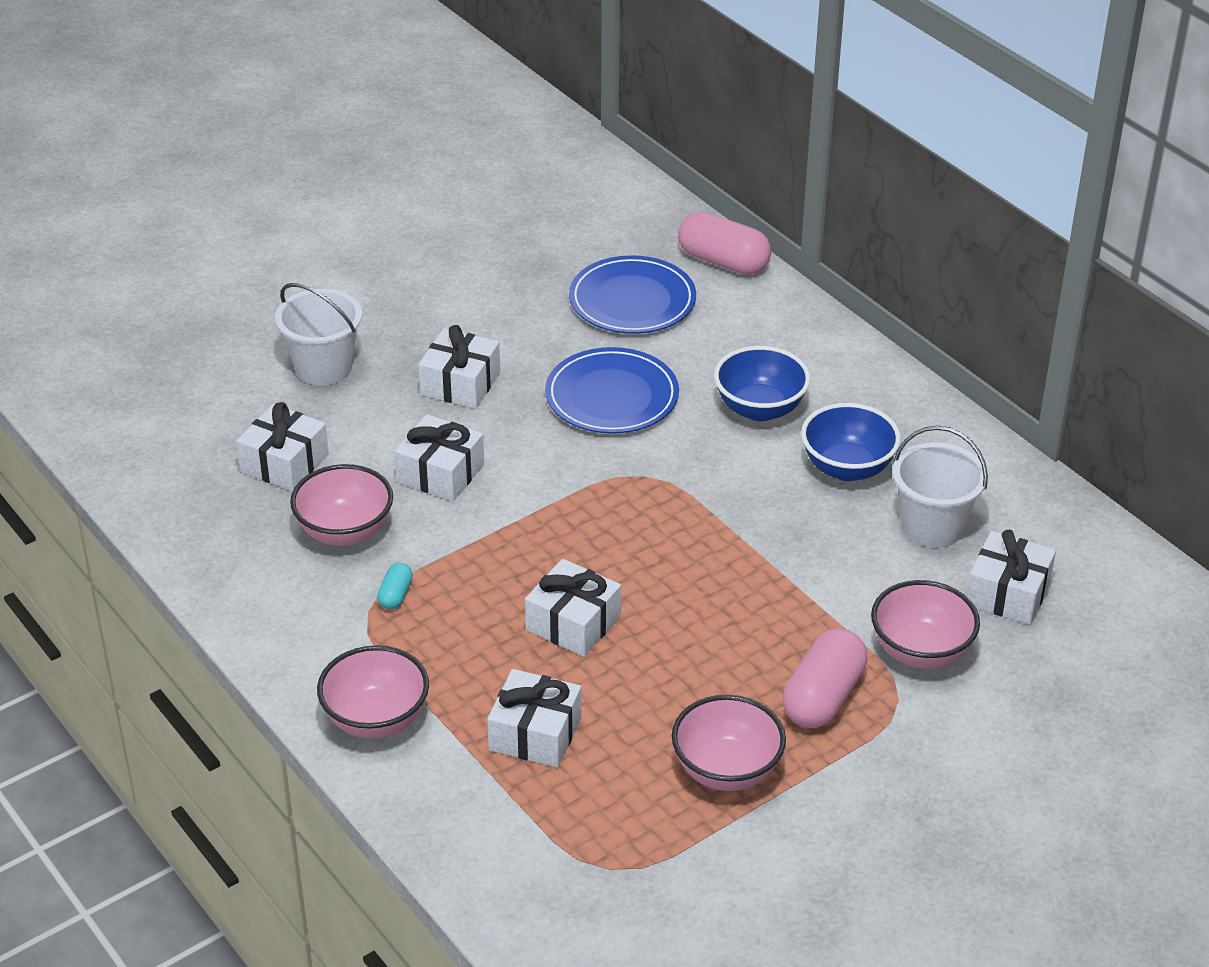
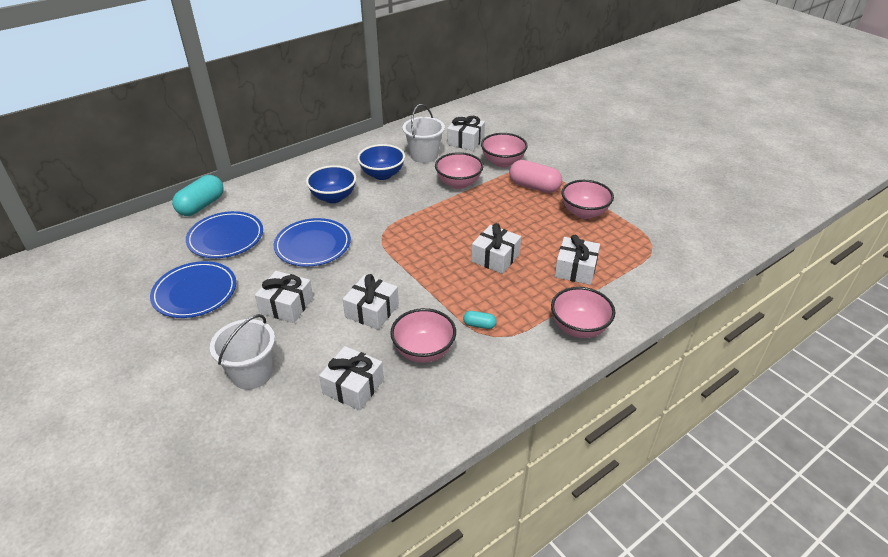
camera: 90 degrees left, 0 degrees up
(496, 291) = (195, 292): none -> blue plate
(723, 261) = (201, 206): pink capsule -> turquoise capsule
(825, 578) = (458, 183): none -> pink bowl

